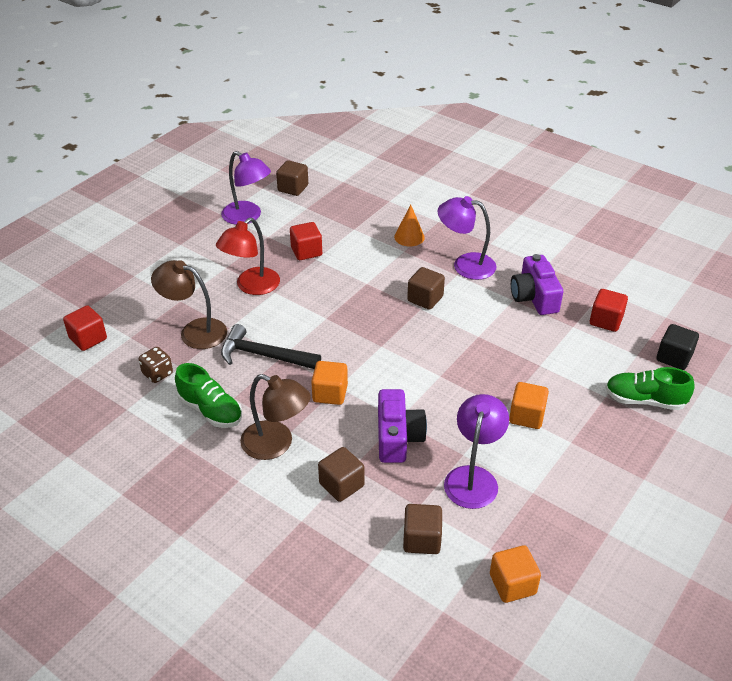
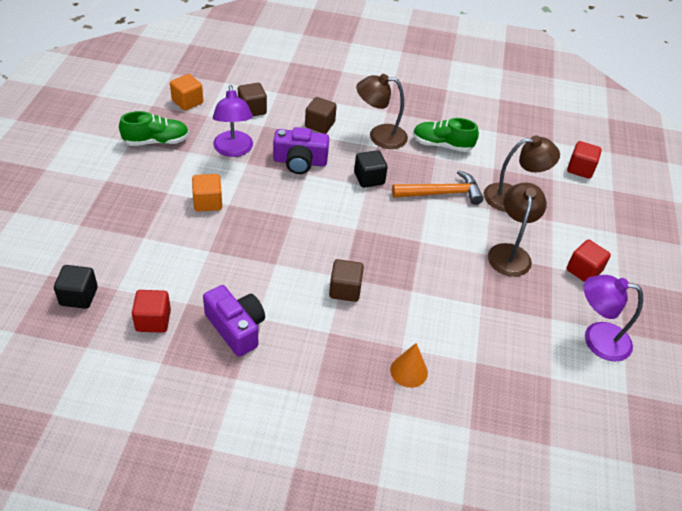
camera: 150 degrees right, 5 degrees up
(157, 374) = (503, 158): brown dice -> none
(251, 286) = (510, 252): red lamp -> brown lamp
(264, 355) = (441, 193): black hammer -> orange hammer
(293, 188) = (594, 406): brown cube -> none
(306, 251) = (497, 311): red cube -> red cube (583, 271)
(330, 393) = (369, 178): orange cube -> black cube
(397, 437) = (300, 161): purple camera -> purple camera turned 60 degrees counterclockwise
(465, 265) = (326, 349): purple lamp -> none
(644, 400) = (107, 243): green shoe -> green shoe (156, 141)

